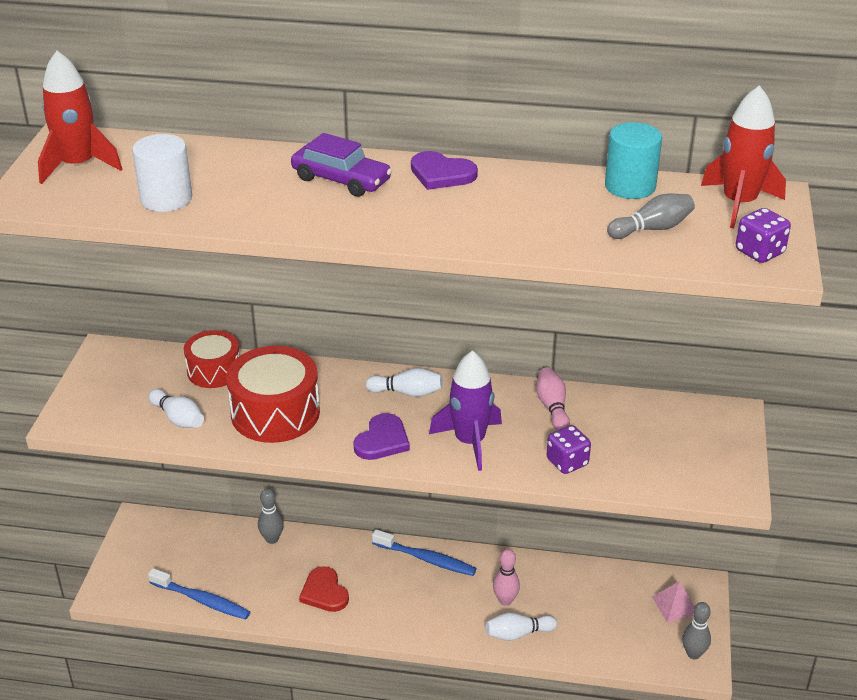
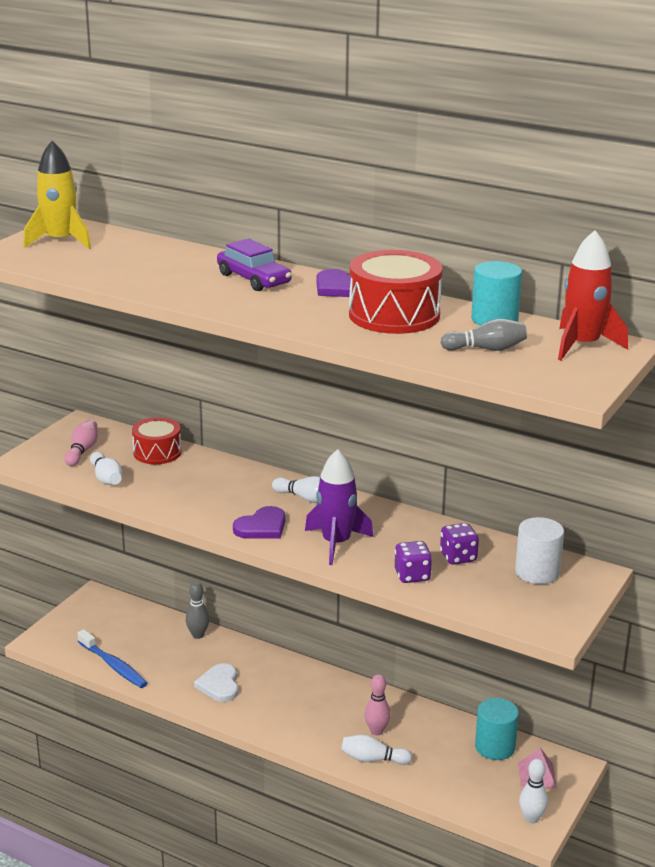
camera: 20 degrees right, 10 degrees down
(78, 165) = (60, 241): red rocket -> yellow rocket
(166, 199) = (107, 270): white cylinder -> white cylinder (537, 572)
(275, 413) = (186, 490): red drum -> red drum (394, 315)
(324, 592) = (219, 685): red heart -> white heart
(426, 559) = (323, 682): blue toothbrush -> none
(552, 407) = (427, 534): pink bowling pin -> pink bowling pin (82, 451)
(623, 585) = (495, 747): none -> turquoise cylinder
(693, 654) = (531, 818): grey bowling pin -> white bowling pin
(759, 252) = (568, 379): purple dice -> purple dice (458, 557)

